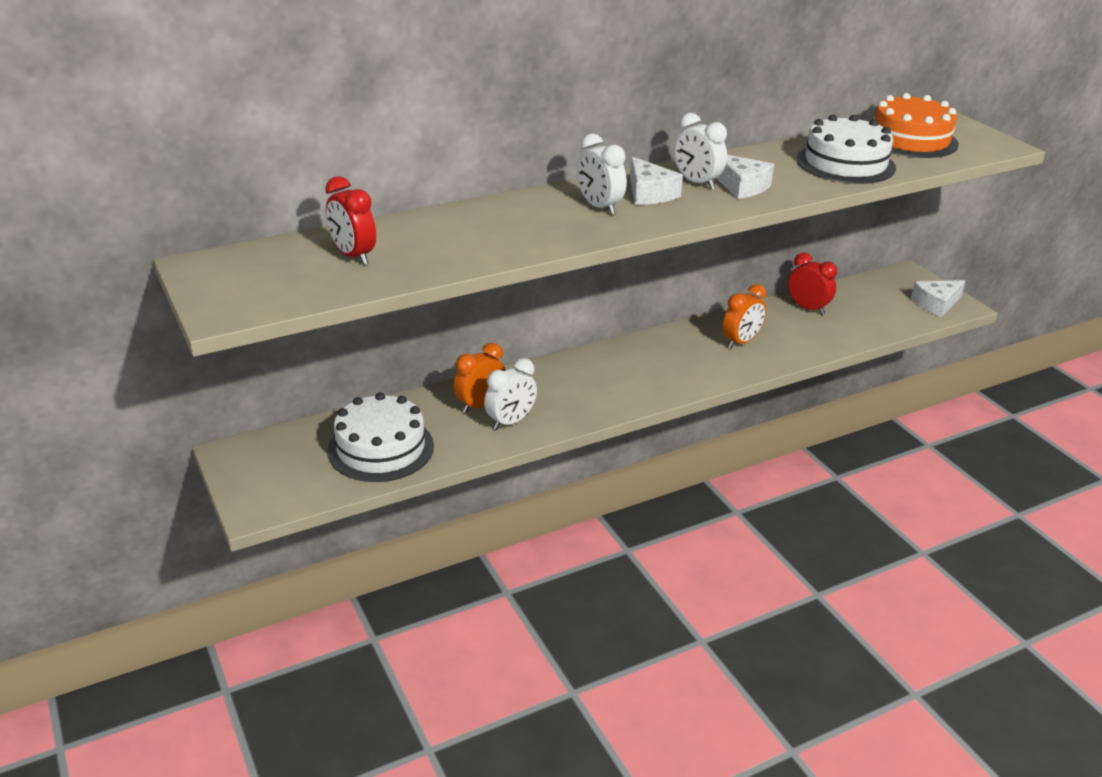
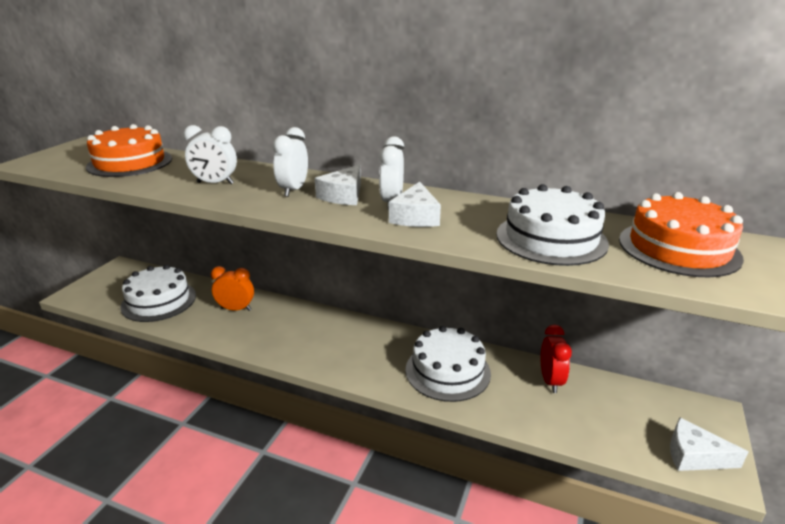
camera: 50 degrees right, 5 degrees down
(353, 256) = (130, 163): red clock -> orange cake
(510, 422) = (228, 327): white clock -> white clock (215, 183)
(741, 342) = (447, 371): orange clock -> white cake

